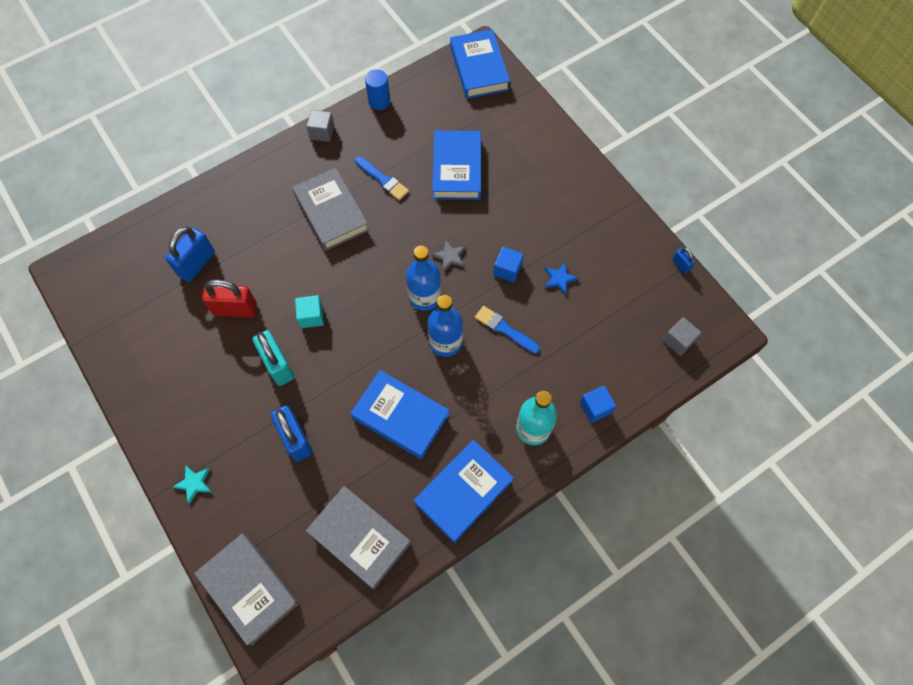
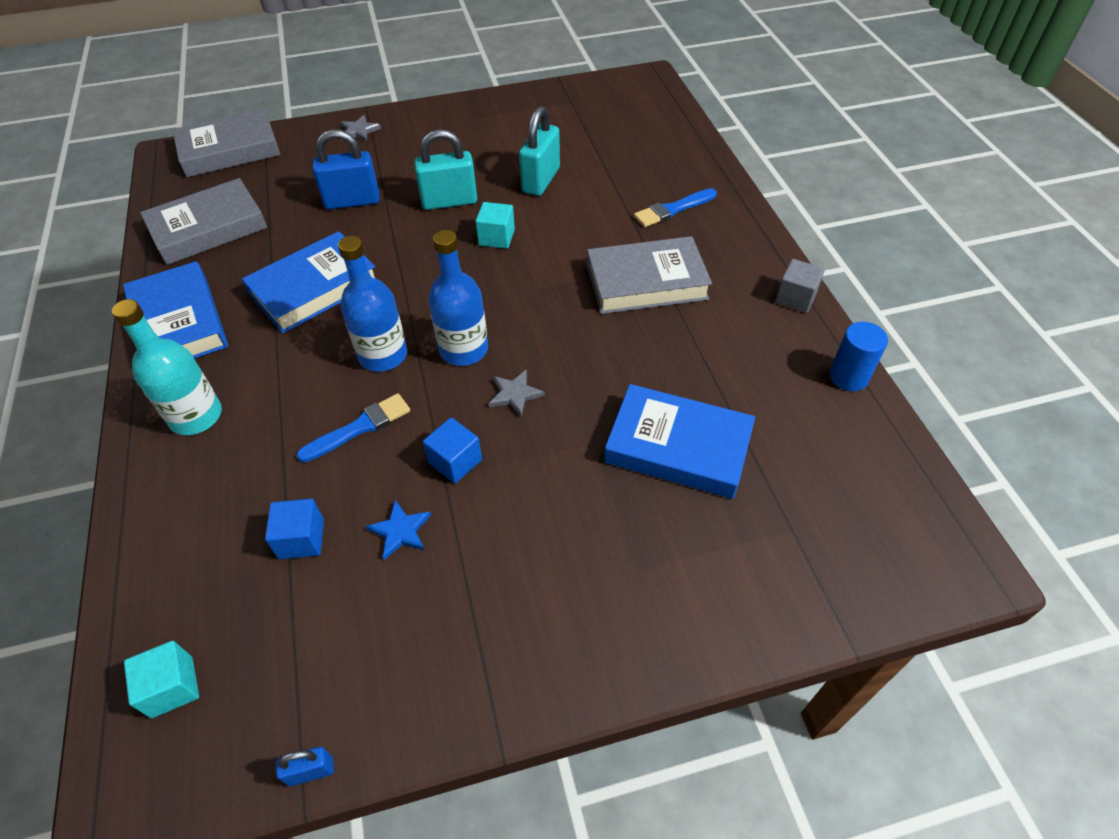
camera: 110 degrees right, 15 degrees down
(194, 483) = (359, 131): turquoise star -> grey star
(196, 264) = (617, 160): blue padlock -> none
(235, 309) = (541, 180): red padlock -> turquoise padlock
(383, 180) = (686, 348): blue brush -> blue brush (672, 209)
(479, 68) = (915, 549): blue book -> none
(595, 408) = (164, 504): blue cube -> blue cube (301, 539)
(678, 341) = (172, 687): grey cube -> turquoise cube

